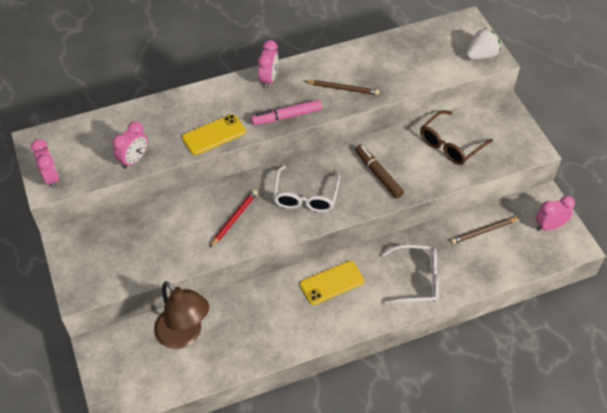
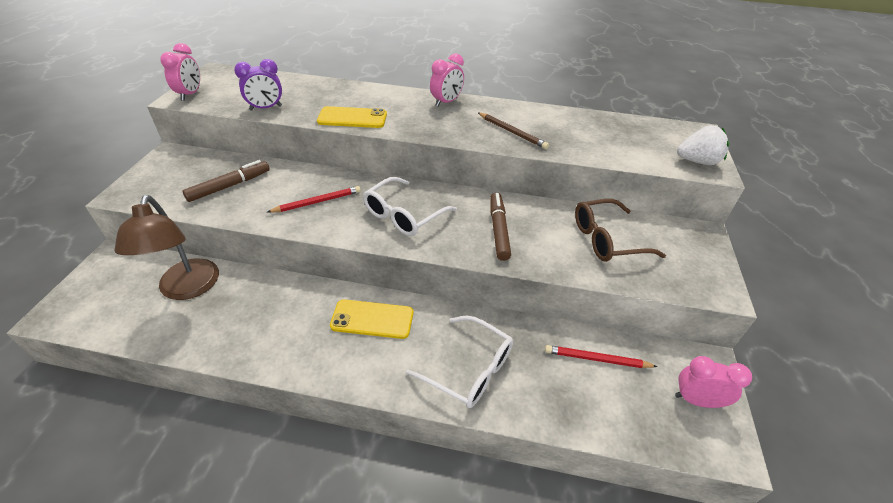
camera: 30 degrees right, 10 degrees down
(134, 160) = (266, 108): pink clock -> purple clock
(153, 241) = (229, 186): none -> brown marker
(286, 116) = (434, 130): pink marker -> none
(484, 231) = (597, 359): brown pencil -> red pencil

